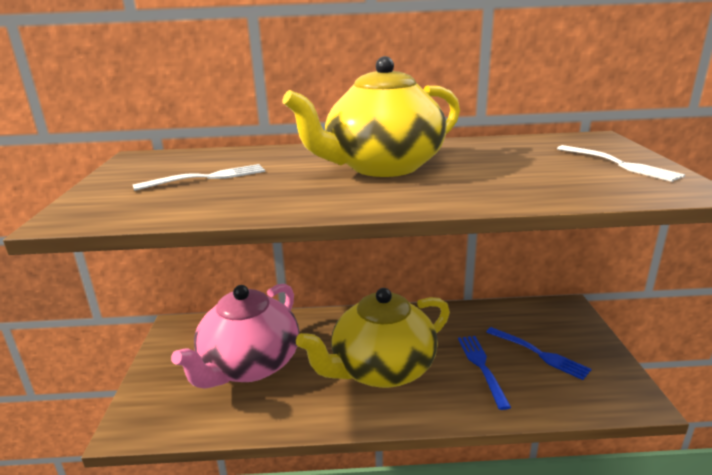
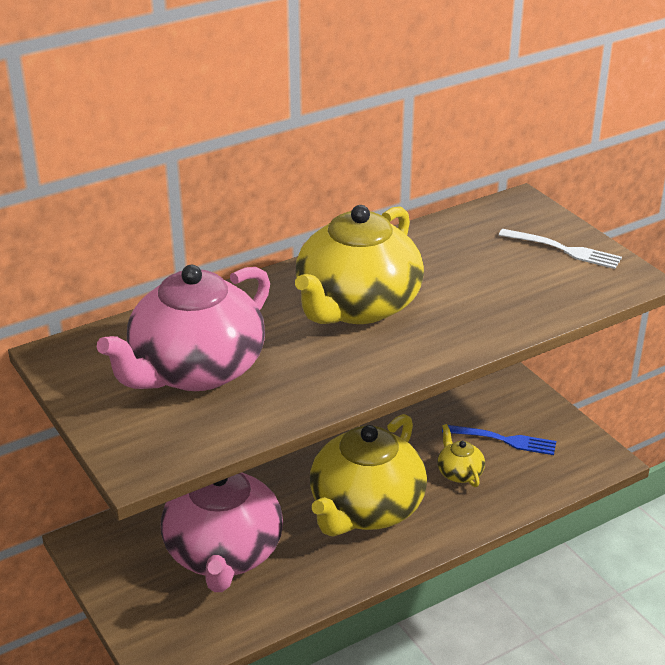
camera: 30 degrees left, 10 degrees up
(206, 178) = (195, 370): white fork -> pink teapot
(482, 367) = (459, 473): blue fork -> yellow teapot

